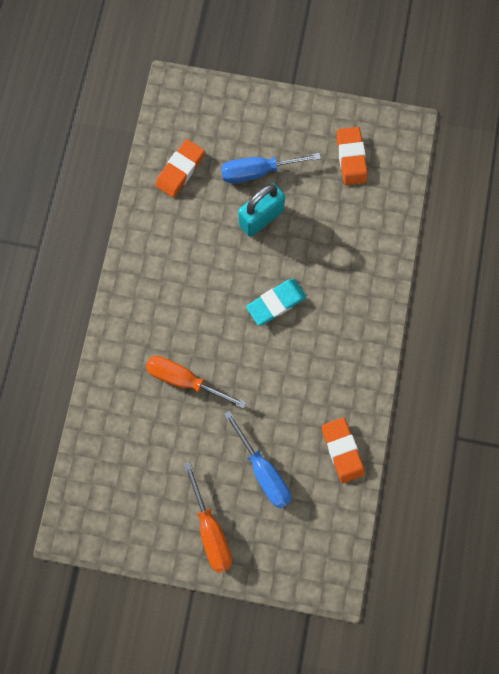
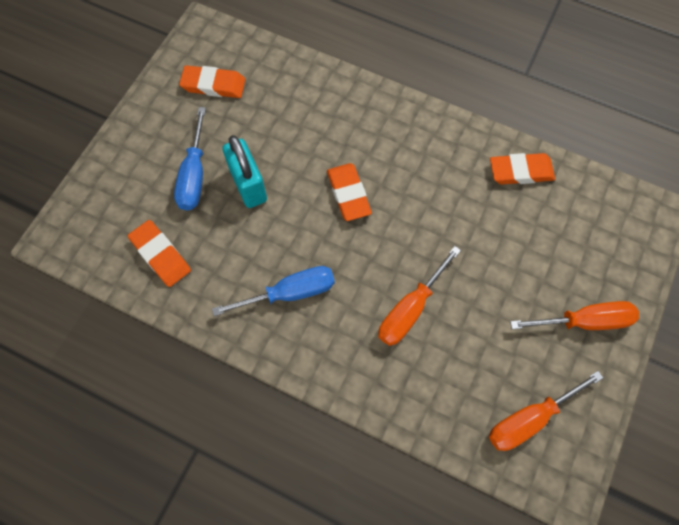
camera: 75 degrees left, 10 degrees down
(117, 494) = (529, 418): none -> orange screwdriver
(263, 470) = (528, 252): blue screwdriver -> blue screwdriver (290, 293)
(276, 303) = (348, 194): turquoise eraser -> orange eraser

